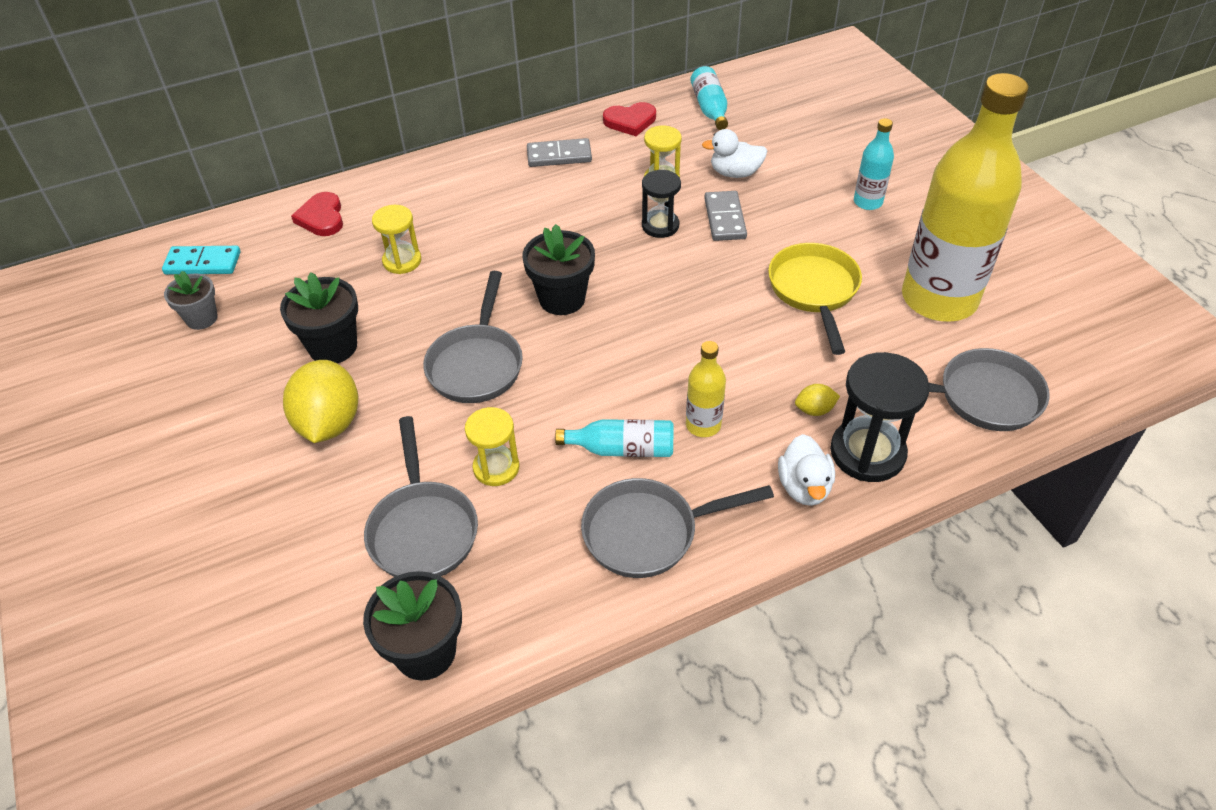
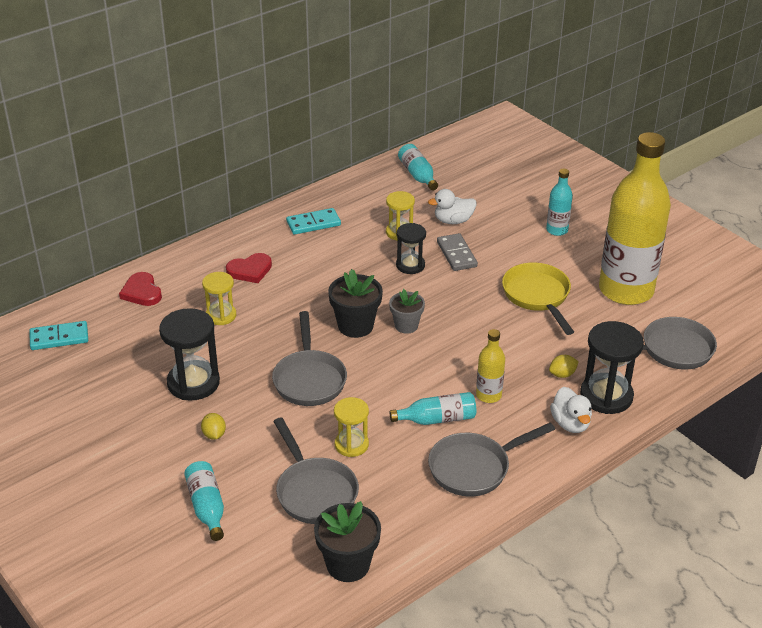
camera: 15 degrees left, 10 degrees down
(202, 318) = (78, 377): grey flower pot -> grey flower pot (406, 325)
(278, 527) = (207, 507): none -> turquoise bottle
(329, 423) = (214, 435): yellow lemon -> yellow lemon, size x0.45
(333, 347) = (193, 383): black flower pot -> black hourglass
(559, 155) = (313, 223): grey domino -> turquoise domino
(630, 121) = (359, 191): red heart -> red heart (250, 270)

